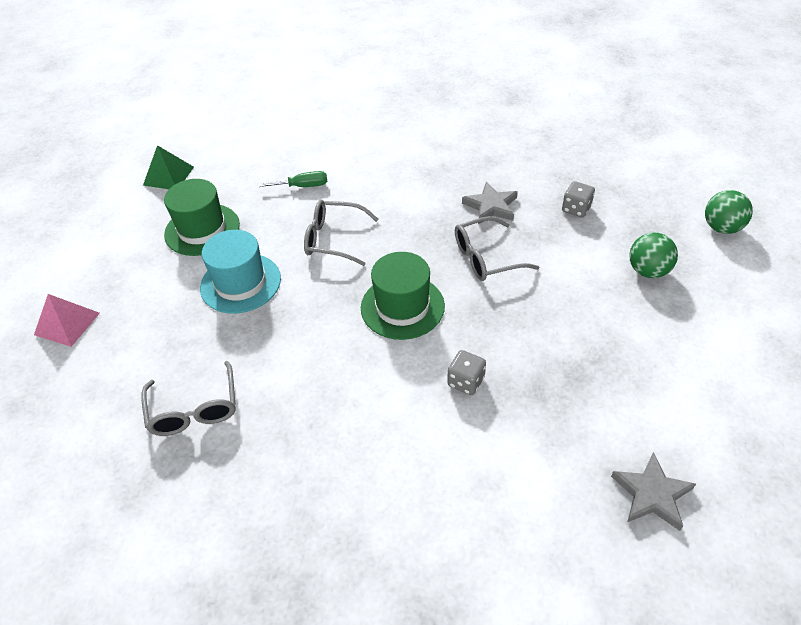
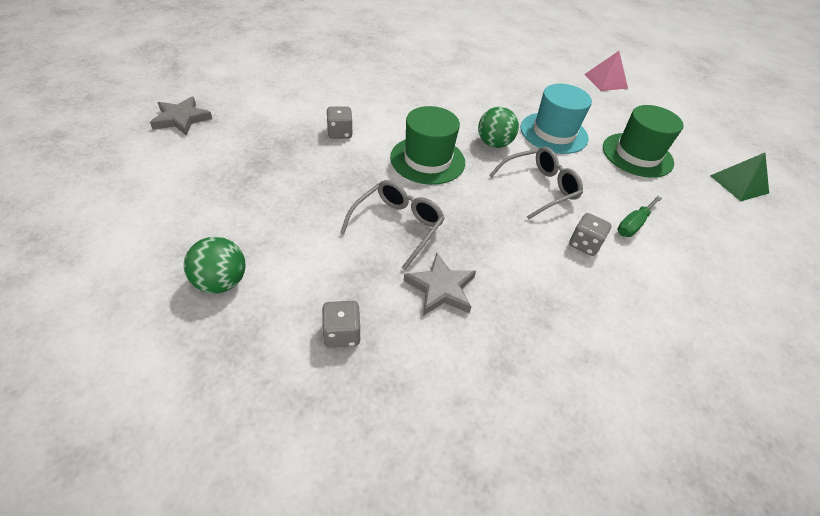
camera: 135 degrees right, 0 degrees up
(194, 410) = (481, 73): grey glasses -> none
(358, 190) = (584, 244): none -> grey dice
(721, 228) = (125, 399): green ball -> green ball (494, 144)

